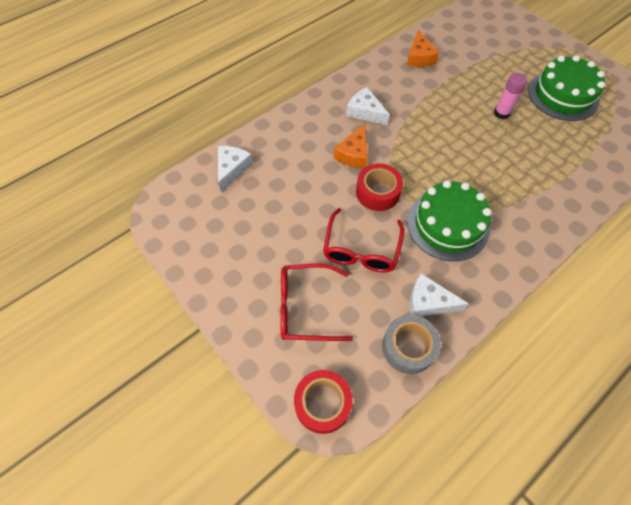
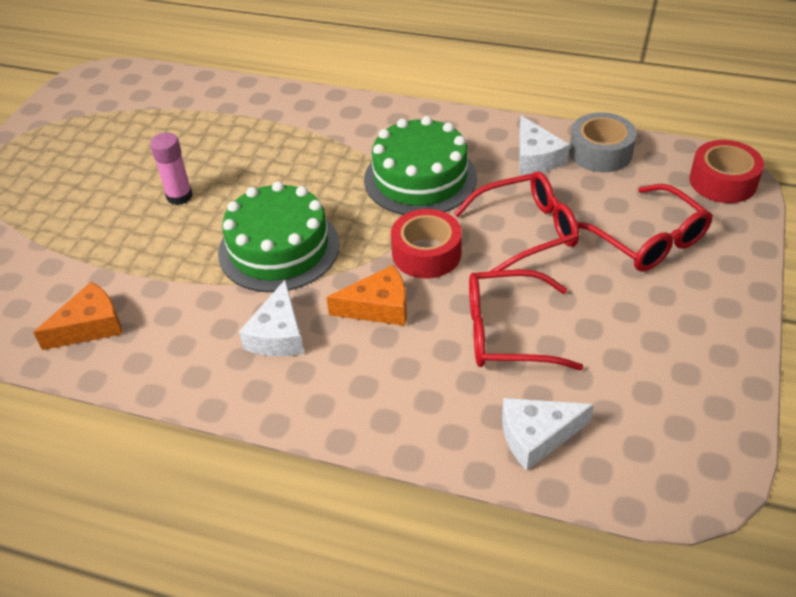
camera: 120 degrees left, 15 degrees down
(296, 193) = (506, 332): none -> red glasses
(563, 95) = (103, 155): green cake -> green cake (279, 248)

